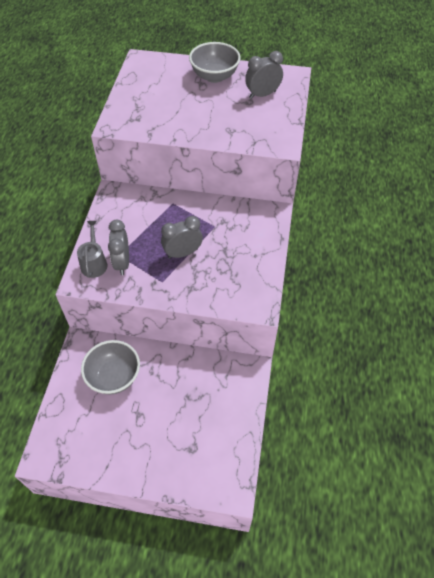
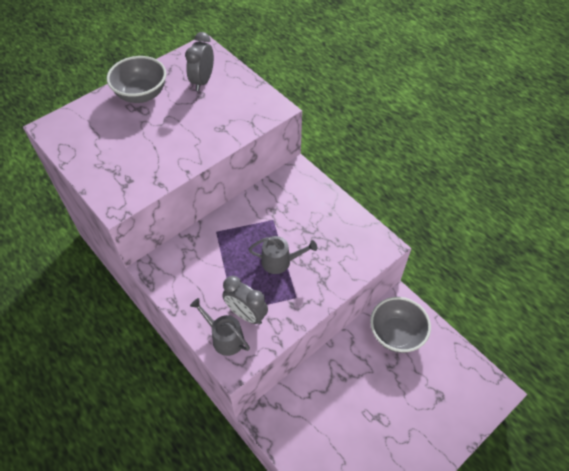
camera: 50 degrees left, 0 degrees up
(114, 376) = (323, 412): grey bowl -> grey bowl (396, 334)
(183, 253) = (280, 261): grey clock -> grey watering can

